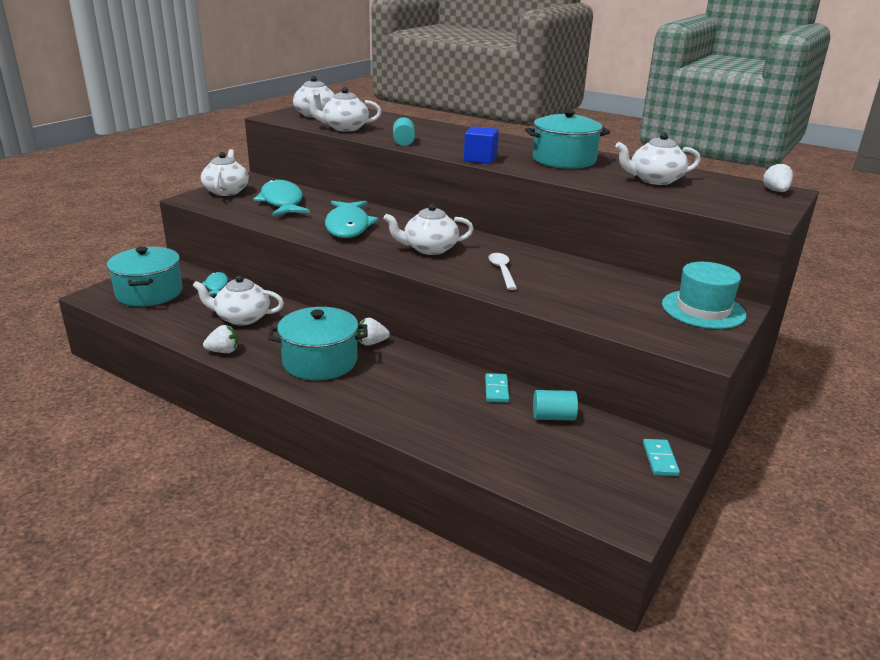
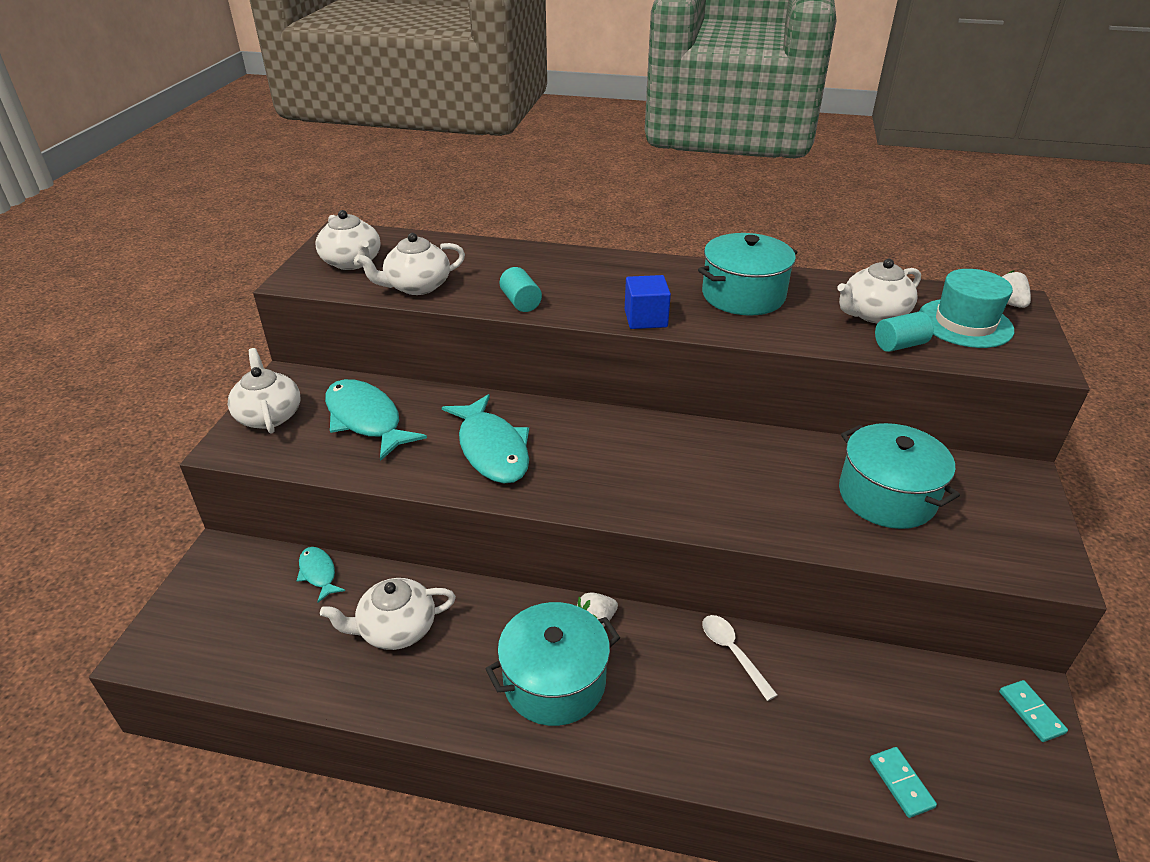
camera: 20 degrees left, 10 degrees up
(149, 293) = (228, 619): turquoise pot -> turquoise pot (887, 496)
(223, 351) = (413, 708): white strawberry -> none
(429, 249) = (626, 467): white teapot -> none
(496, 390) = (793, 656): turquoise domino -> turquoise domino (901, 783)
(502, 271) = (742, 487): white spoon -> white spoon (732, 653)
(553, 417) = (883, 682): turquoise cylinder -> turquoise cylinder (899, 345)
(703, 309) = (998, 492): turquoise hat -> turquoise hat (965, 323)

